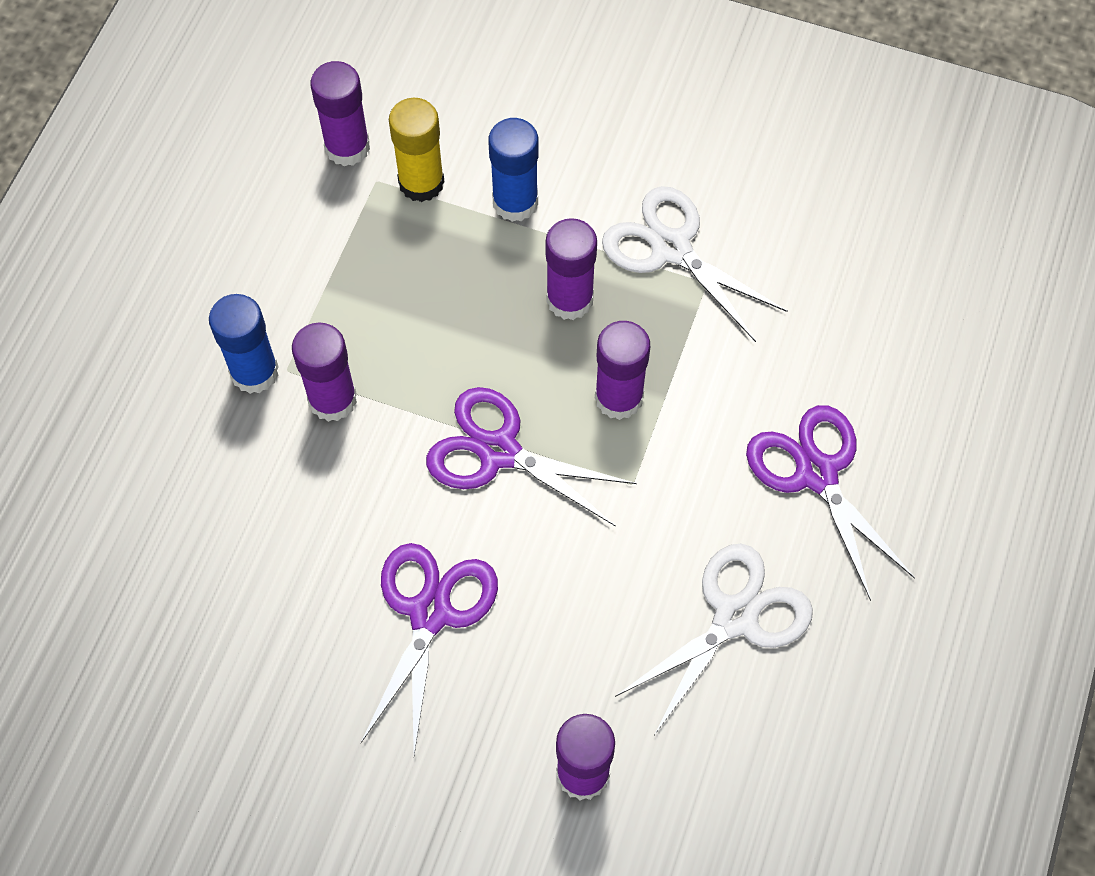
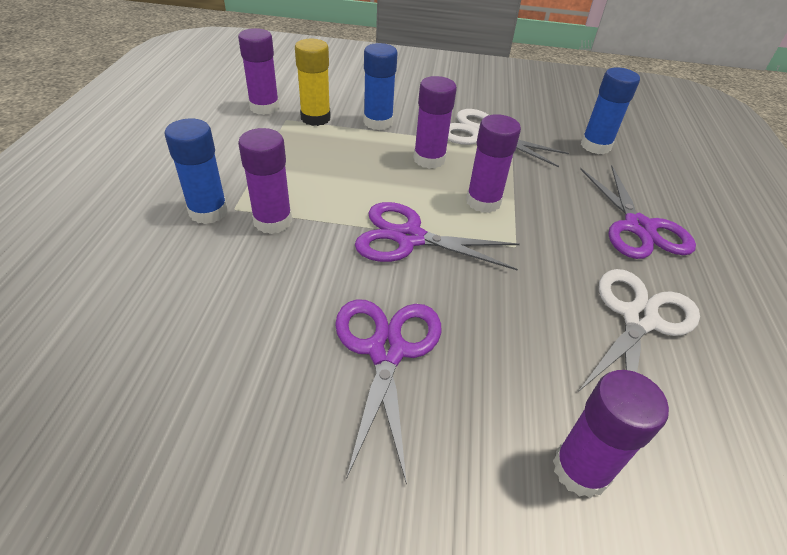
camera: 15 degrees left, 20 degrees down
(816, 473) = (638, 227): purple scissors -> purple scissors turned 150 degrees counterclockwise
(842, 295) = (595, 146): none -> blue glue stick

